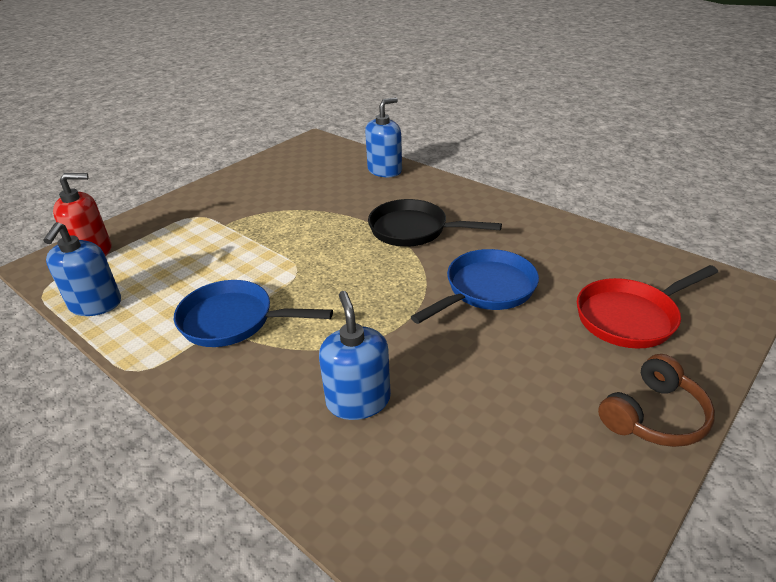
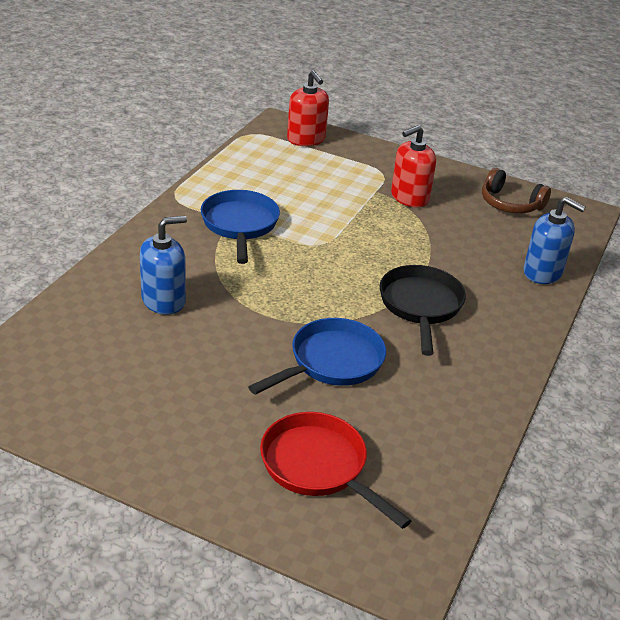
camera: 70 degrees right, 0 degrees up
(95, 304) = (240, 160): blue soap dispenser -> none
(247, 209) = (409, 198): none -> red soap dispenser
(486, 289) = (331, 362): blue pan -> blue pan turned 75 degrees counterclockwise
(654, 416) = (176, 470): brown headphones -> brown headphones (510, 204)

